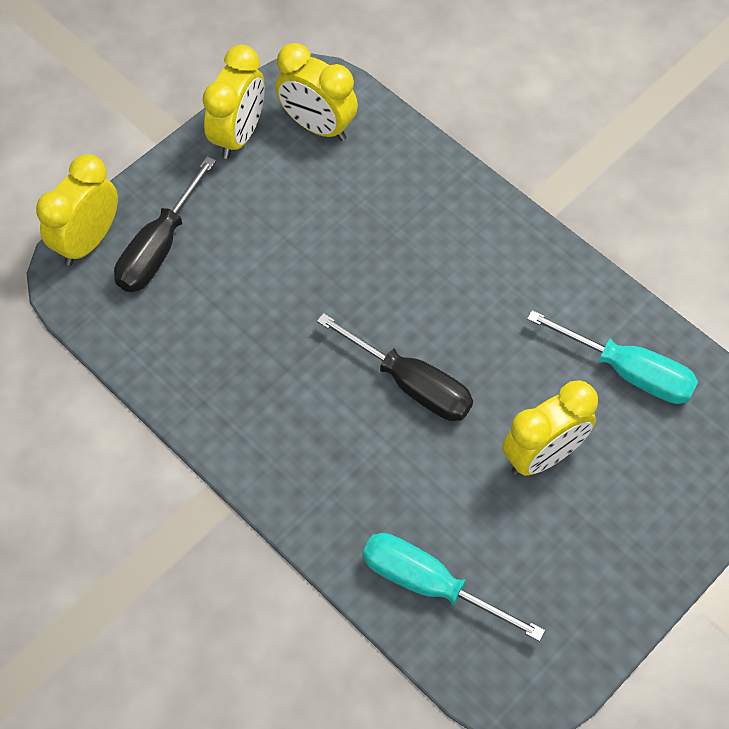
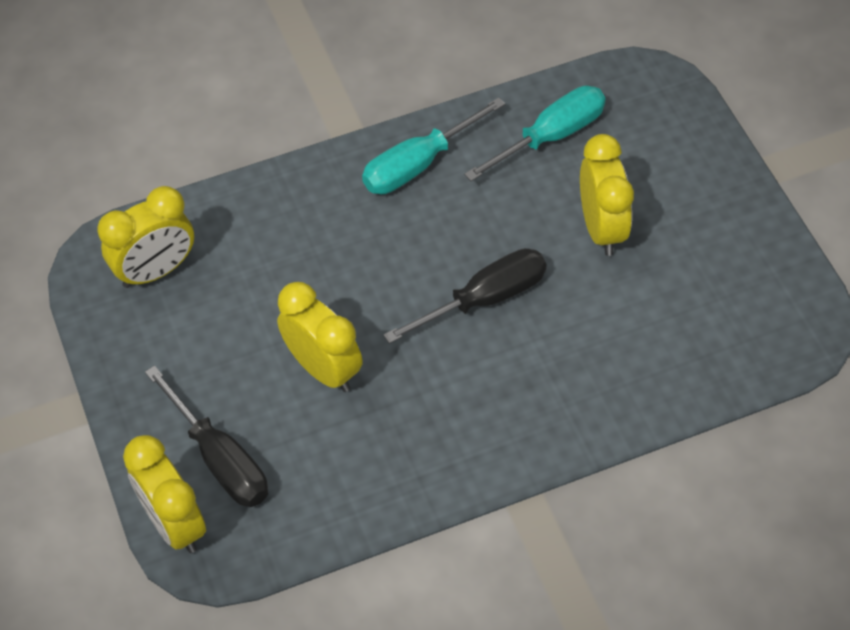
camera: 65 degrees left, 5 degrees down
(239, 135) = (124, 342): yellow clock -> yellow clock (323, 368)
(428, 583) = (686, 359): turquoise screwdriver -> turquoise screwdriver (417, 165)

